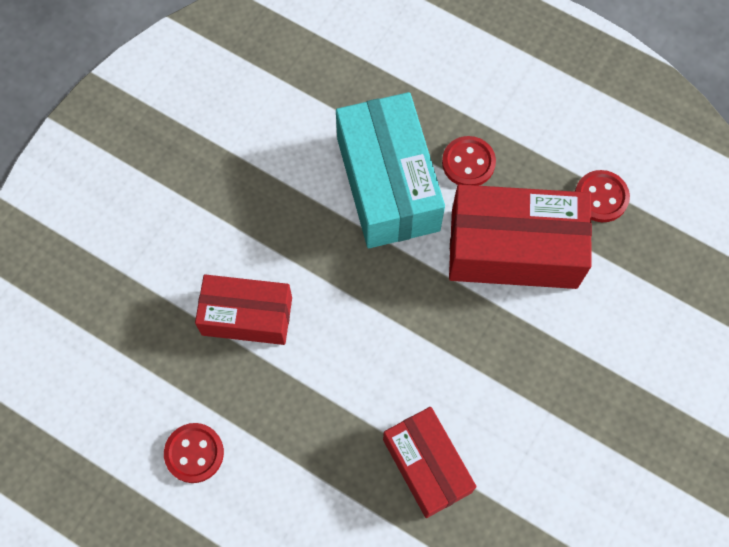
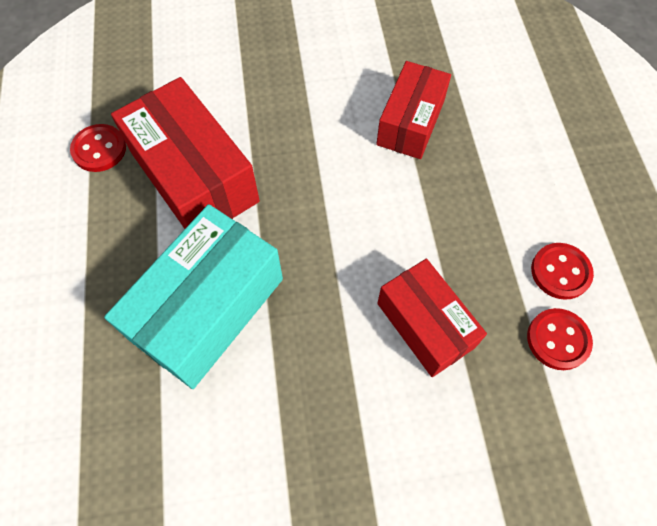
camera: 130 degrees left, 5 degrees down
(468, 163) = (136, 261): red button -> red button (558, 340)

